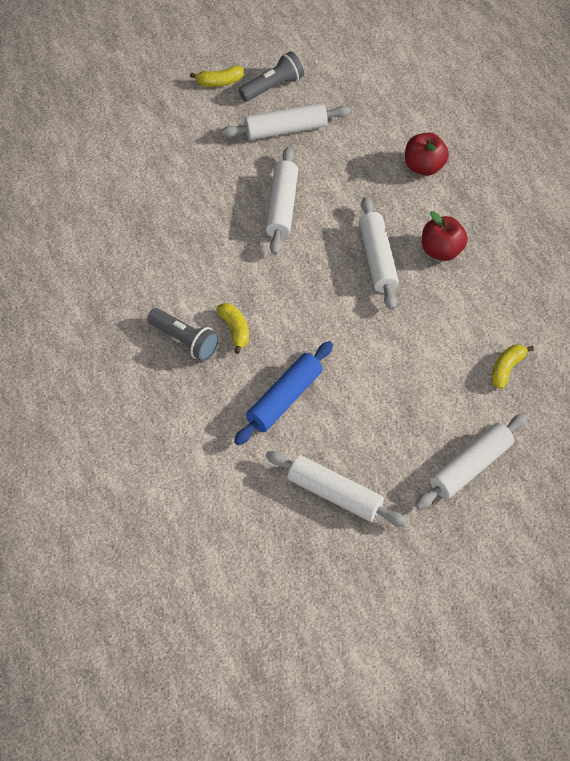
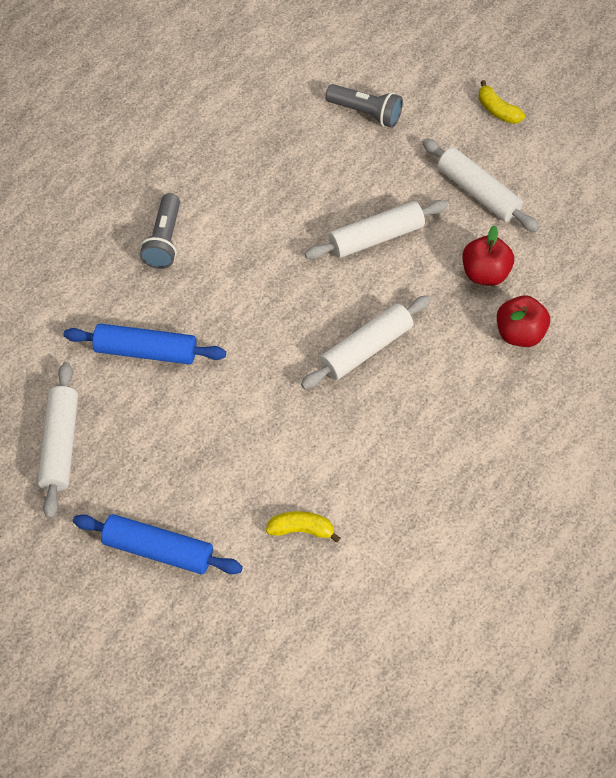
camera: 60 degrees right, 5 degrees up
(235, 330) = (202, 272): yellow banana -> none
(273, 86) = (526, 155): grey flashlight -> grey flashlight (366, 113)
(442, 251) = (417, 400): red apple -> red apple (485, 273)
(470, 467) = (158, 549): white rolling pin -> blue rolling pin

